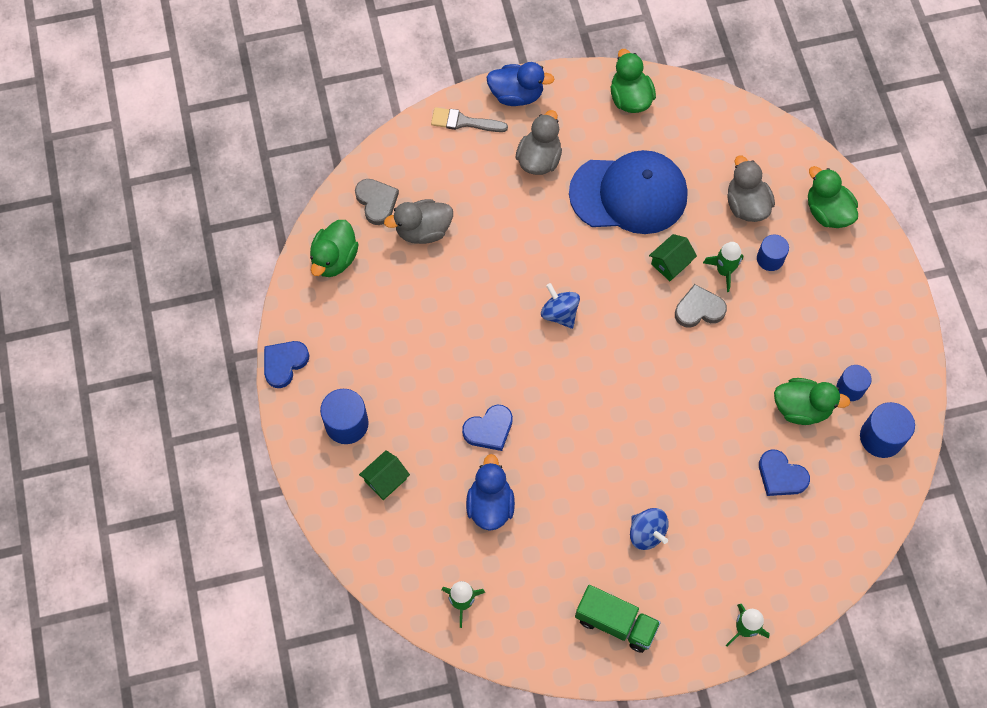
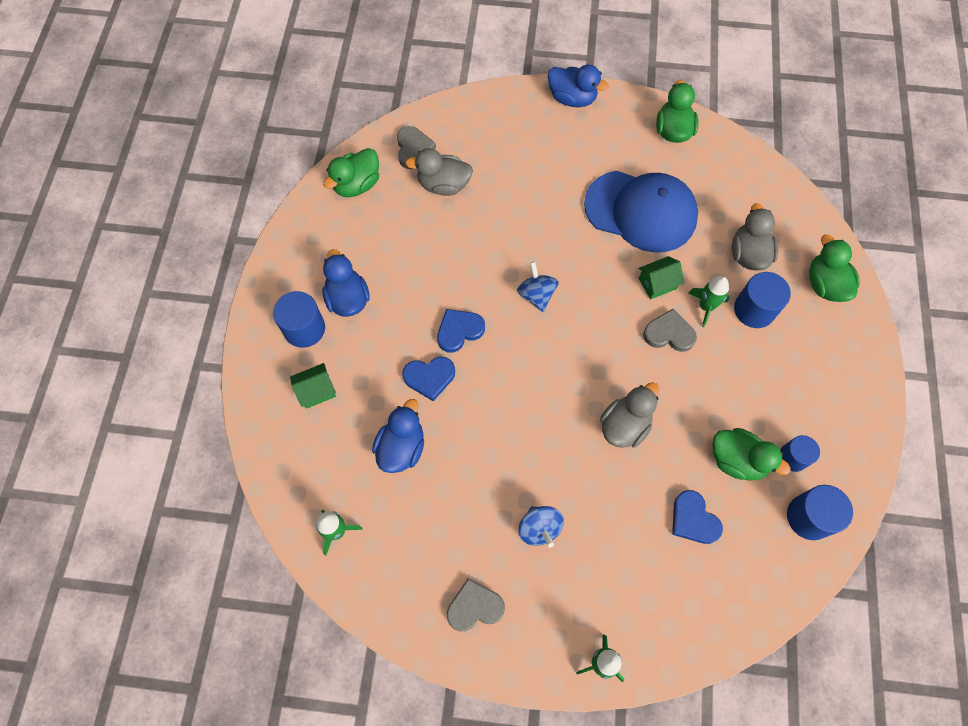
camera: 20 degrees right, 0 degrees up
(284, 363) = (274, 258): blue heart -> blue heart (459, 331)
(376, 379) = (348, 299): none -> blue duck
(464, 122) = (517, 107): grey brush -> none
(539, 159) = (571, 157): grey duck -> grey duck (624, 425)
(615, 623) = (474, 607): green truck -> grey heart
(770, 259) = (754, 310): blue cylinder -> blue cylinder, size x1.52

